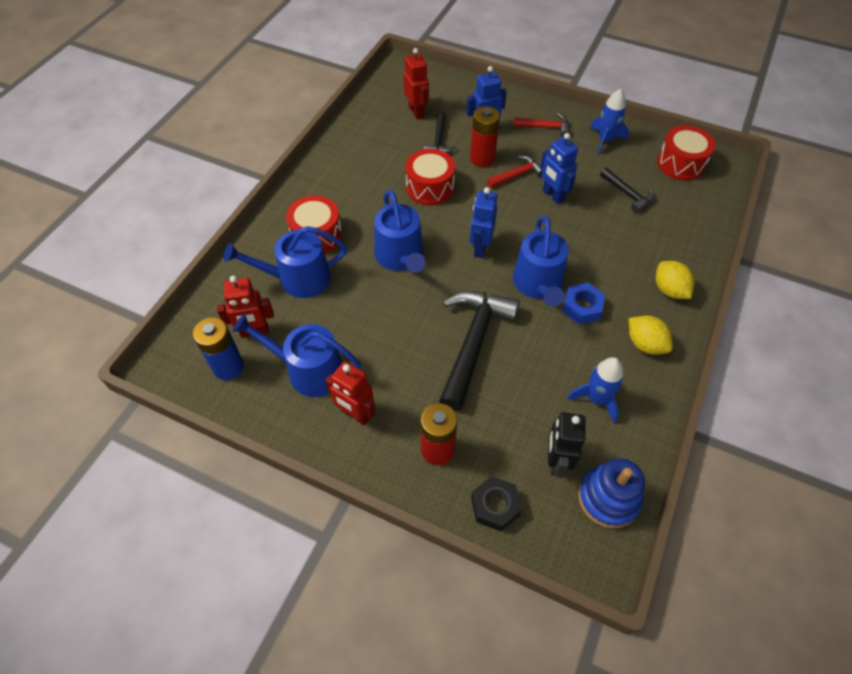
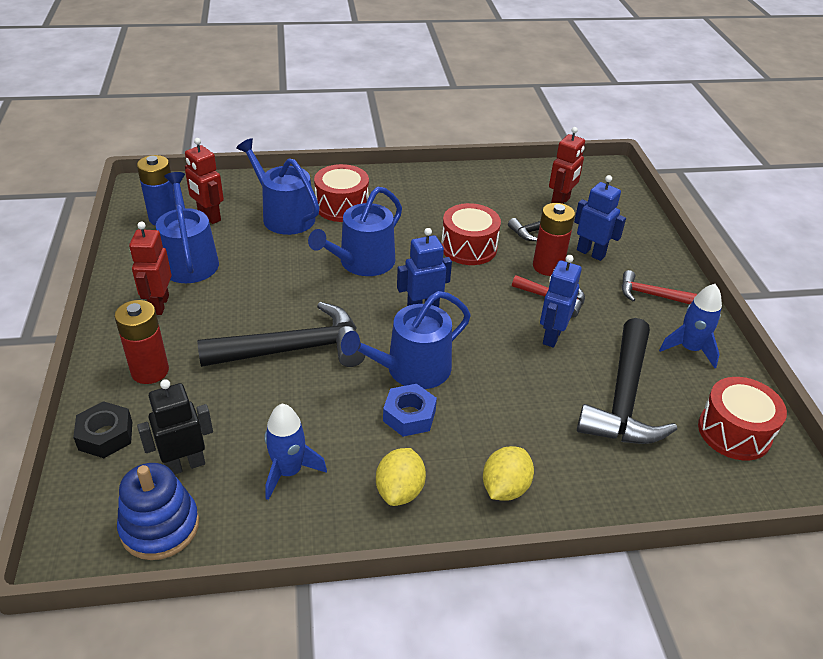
camera: 55 degrees right, 15 degrees down
(545, 127) = (650, 295): red hammer -> red hammer turned 135 degrees clockwise
(628, 194) = (623, 398): black hammer -> black hammer, size x1.95

